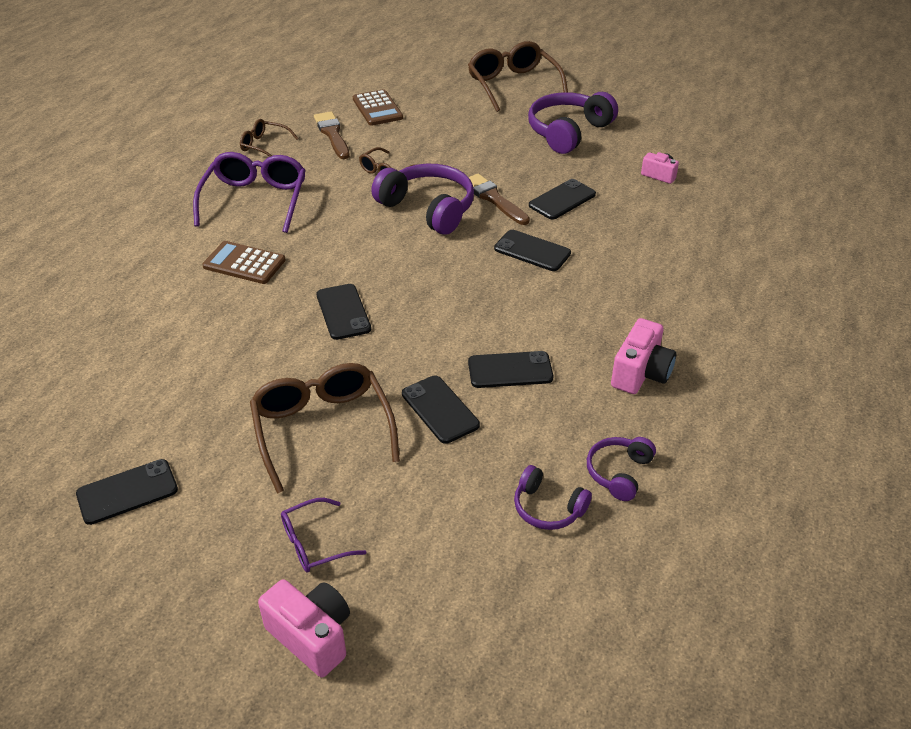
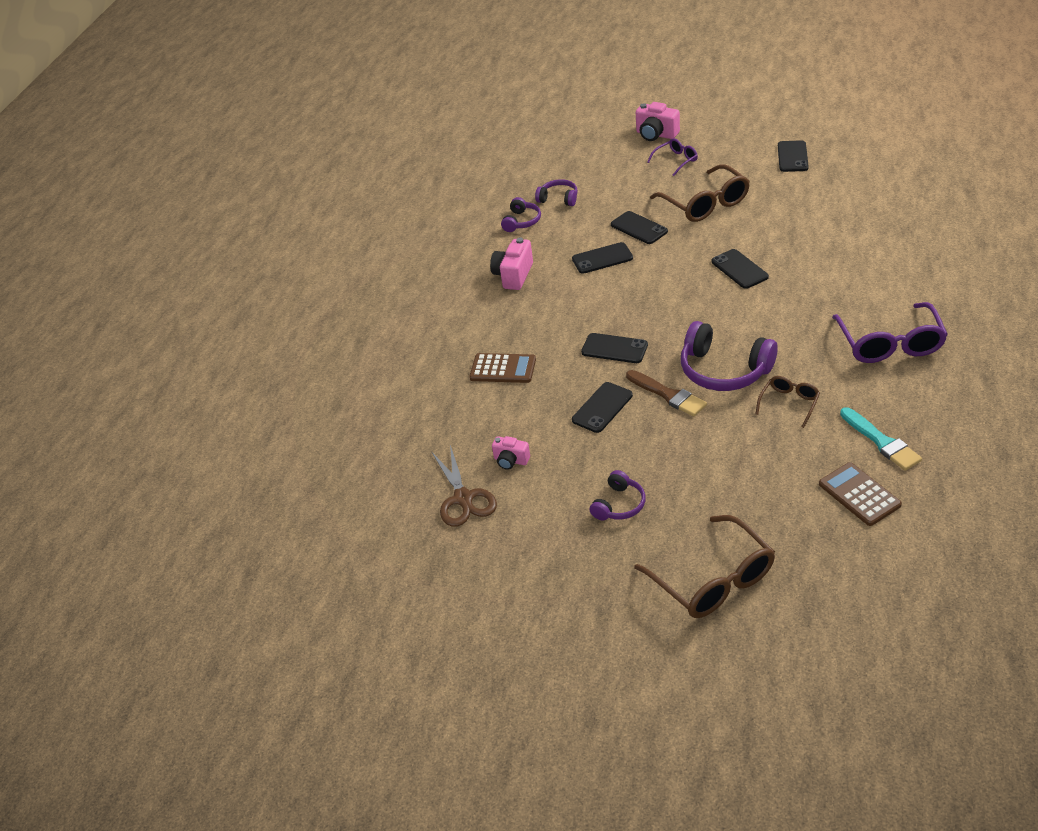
camera: 175 degrees right, 0 degrees up
(127, 492) = (792, 157): black phone -> black phone turned 45 degrees counterclockwise
(244, 263) = (845, 287): brown calculator -> brown calculator (503, 369)
(264, 145) = (941, 409): brown glasses -> none
(332, 134) = (881, 442): brown brush -> turquoise brush
(568, 132) = (619, 505): purple headphones -> purple headphones, size x0.55
(704, 157) = (463, 498): none -> brown scissors

